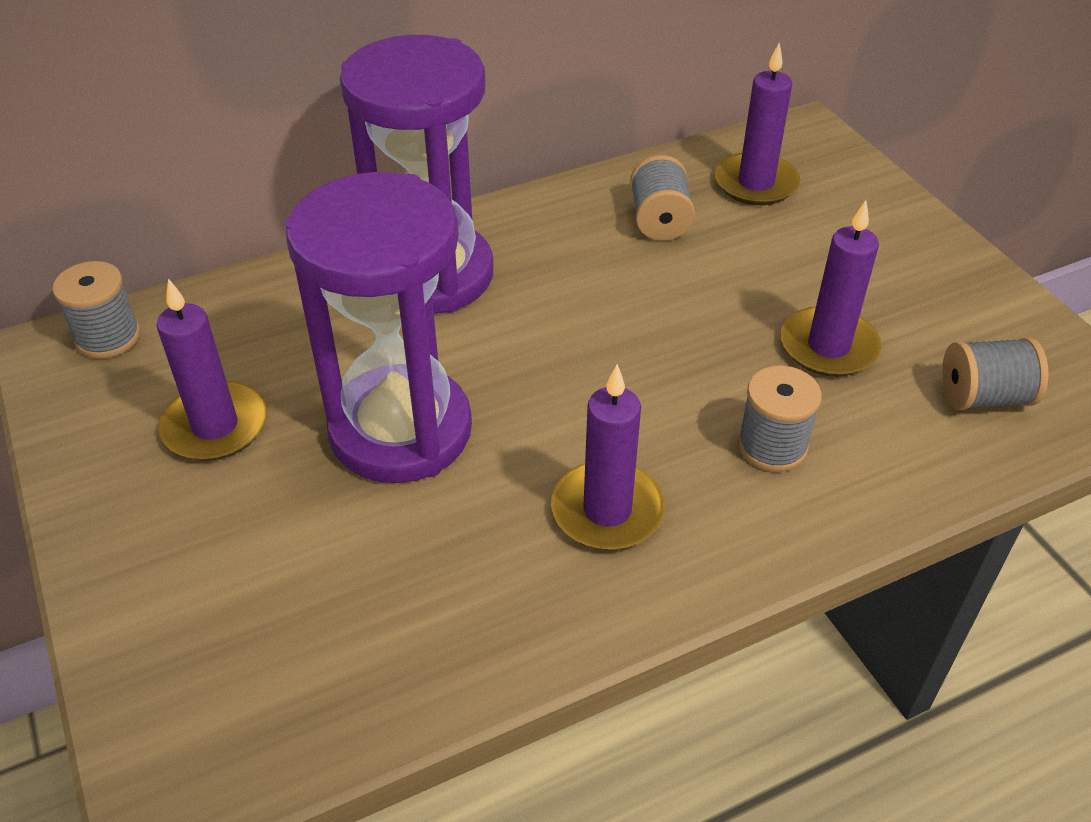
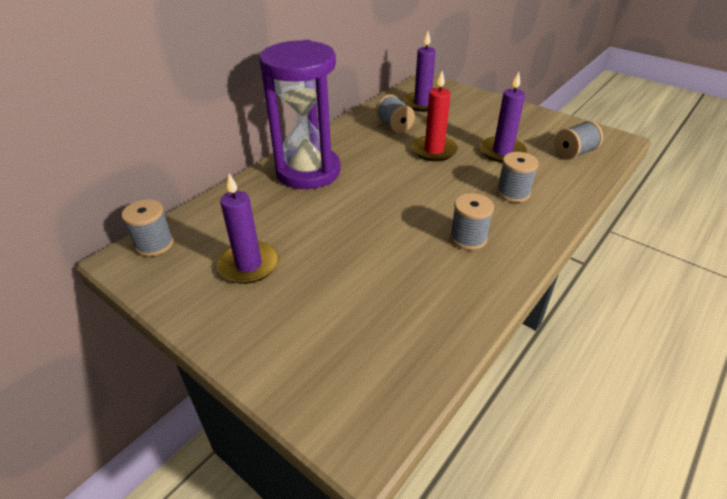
camera: 25 degrees left, 5 degrees down
(400, 430) = (347, 237): purple hourglass -> none
(607, 510) = (468, 238): purple candle -> grey spool
(692, 301) = (434, 150): none -> red candle

